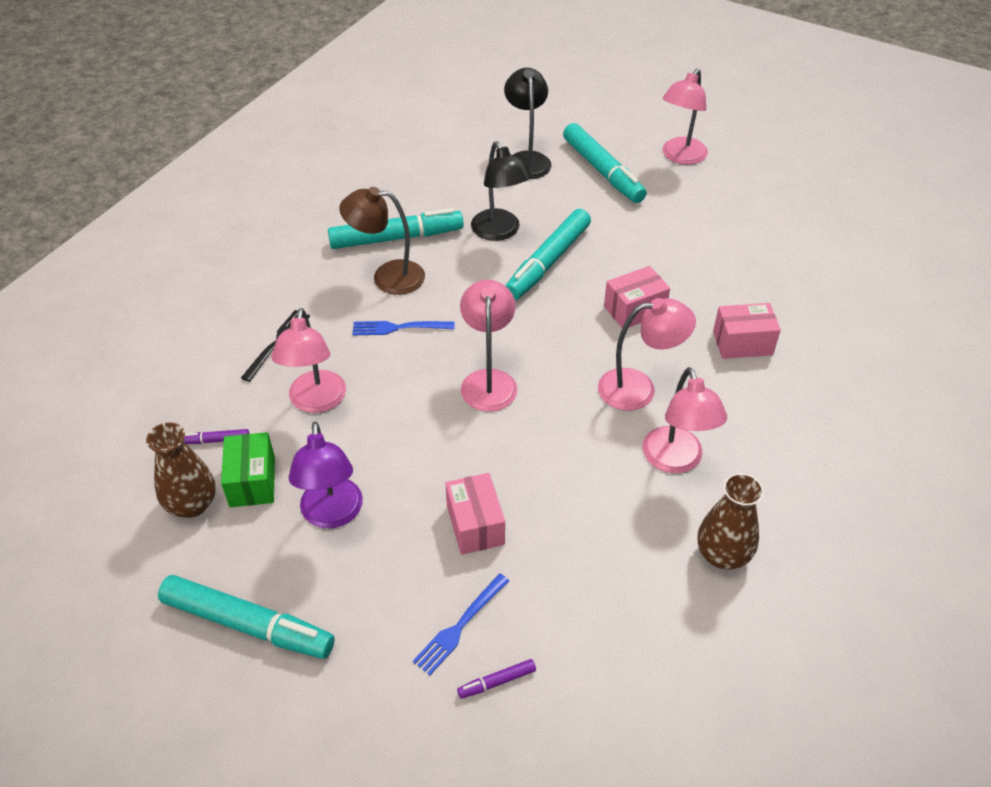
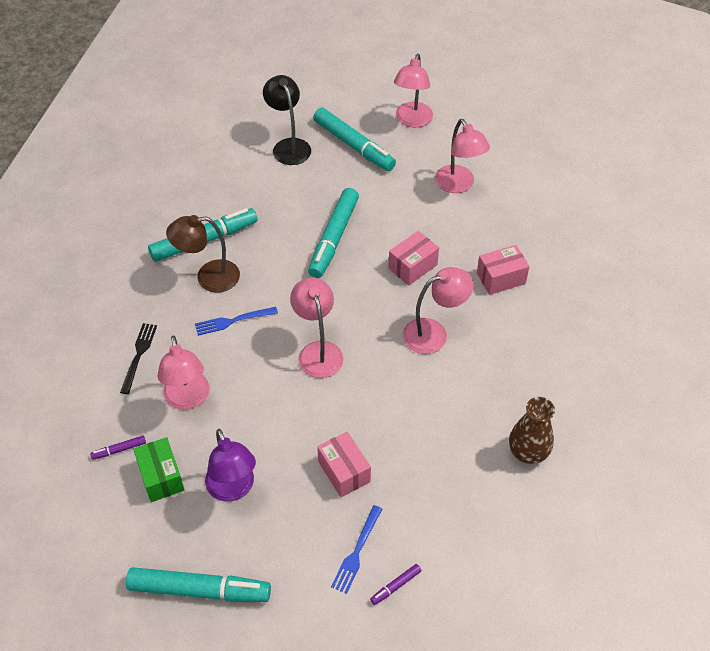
camera: 15 degrees left, 5 degrees up
(192, 504) = (120, 507): brown vase -> none
(500, 232) = (287, 218): black lamp -> none
(676, 461) = (476, 386): pink lamp -> pink lamp (458, 185)

